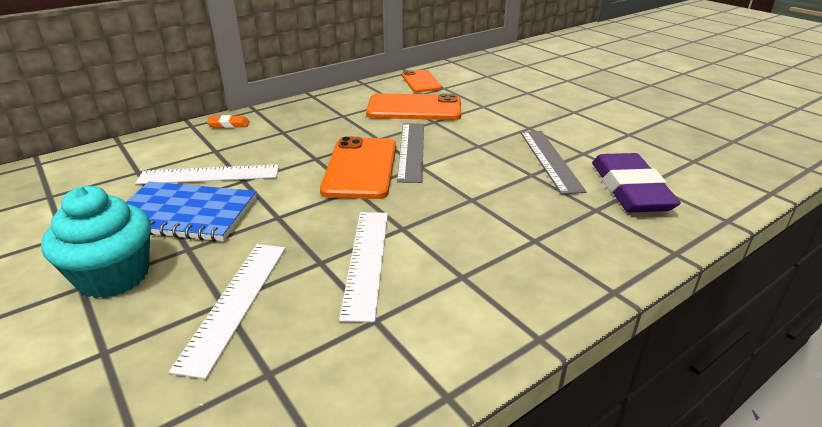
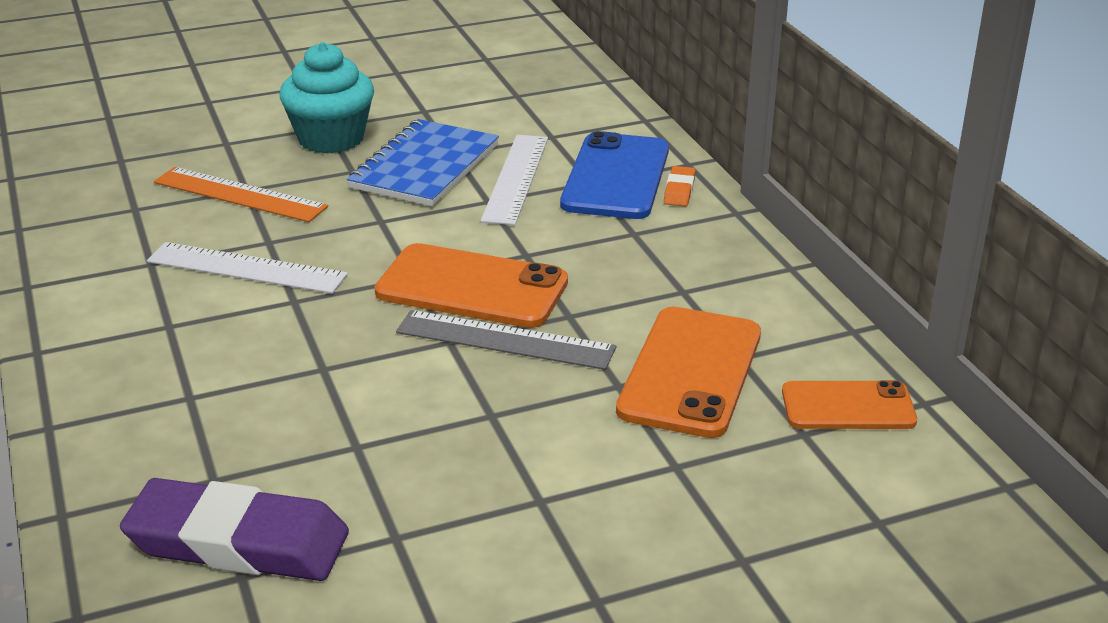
camera: 105 degrees right, 0 degrees up
(209, 143) = (616, 177): none -> blue phone
(234, 303) = (240, 194): white ruler -> orange ruler
(550, 160) = (391, 482): grey ruler -> none

